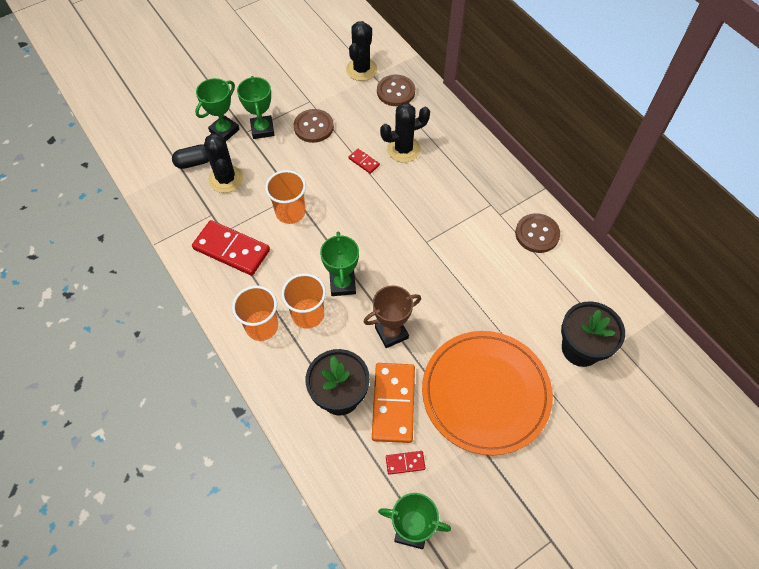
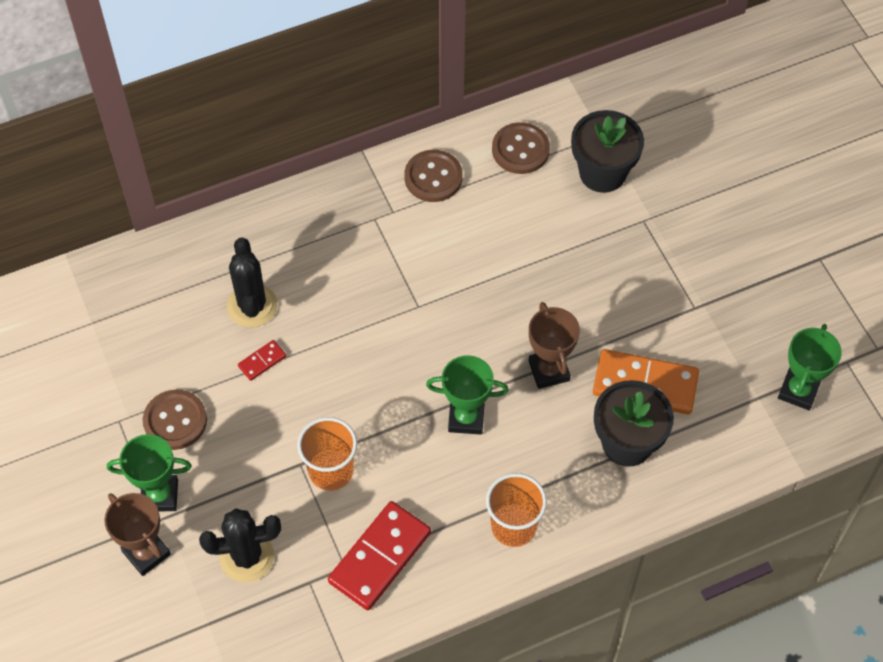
camera: 80 degrees left, 0 degrees up
(194, 162) = (201, 603): black capsule -> none
(224, 131) = (146, 553): green trophy -> brown trophy
(308, 314) = (505, 467): orange cup -> none
(361, 70) = (74, 337): black cactus -> none
(396, 91) = (136, 297): brown button -> brown button (520, 150)
(405, 463) = (720, 384): red domino -> none
(485, 393) = (645, 283): orange plate -> none

